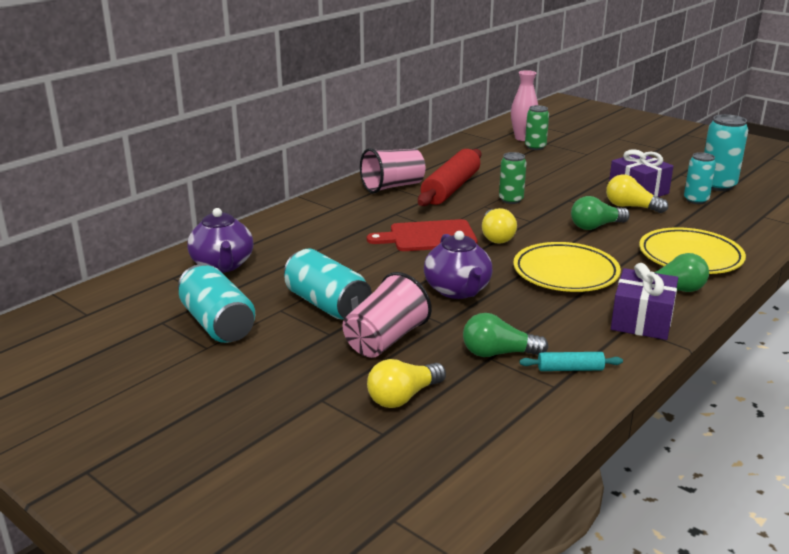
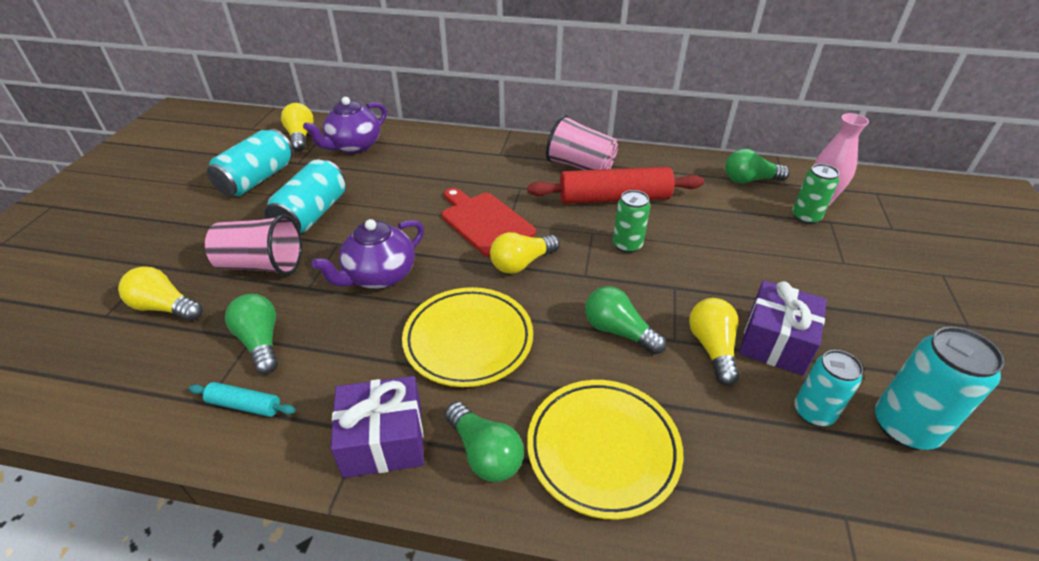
camera: 60 degrees right, 15 degrees up
(157, 288) = (301, 137): none -> yellow light bulb
(478, 146) = (749, 180): none -> green light bulb
(570, 369) = (245, 405): turquoise rolling pin -> turquoise rolling pin turned 45 degrees counterclockwise

